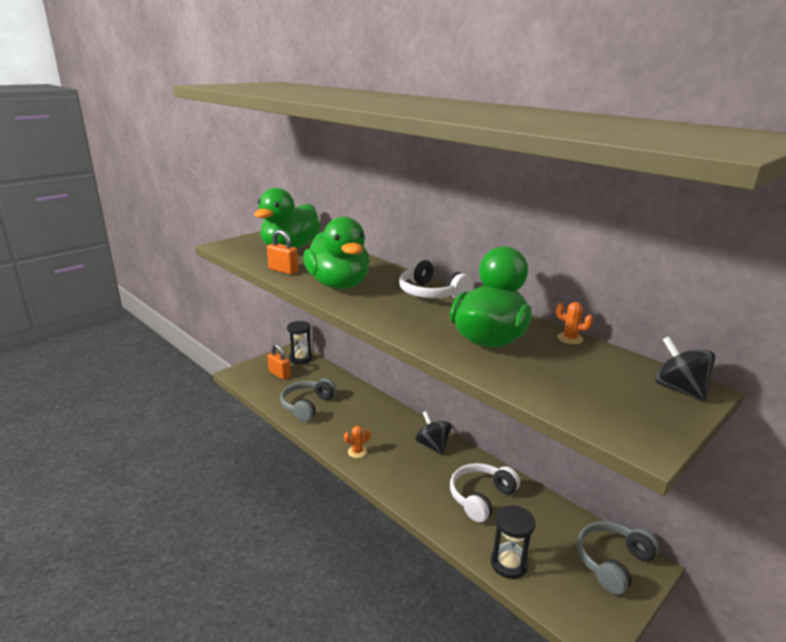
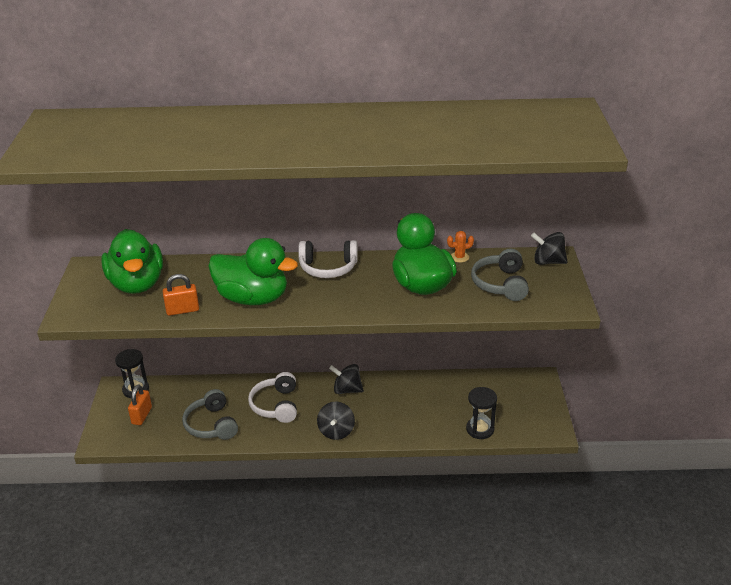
camera: 45 degrees left, 10 degrees up
(279, 374) = (142, 416): orange padlock -> orange padlock turned 75 degrees counterclockwise
(357, 452) = (304, 431): orange cactus -> none
(379, 469) = (336, 431): none -> black spinning top
(481, 497) = (420, 403): white headphones -> white headphones (276, 405)
(612, 562) = (524, 389): grey headphones -> grey headphones (501, 284)

